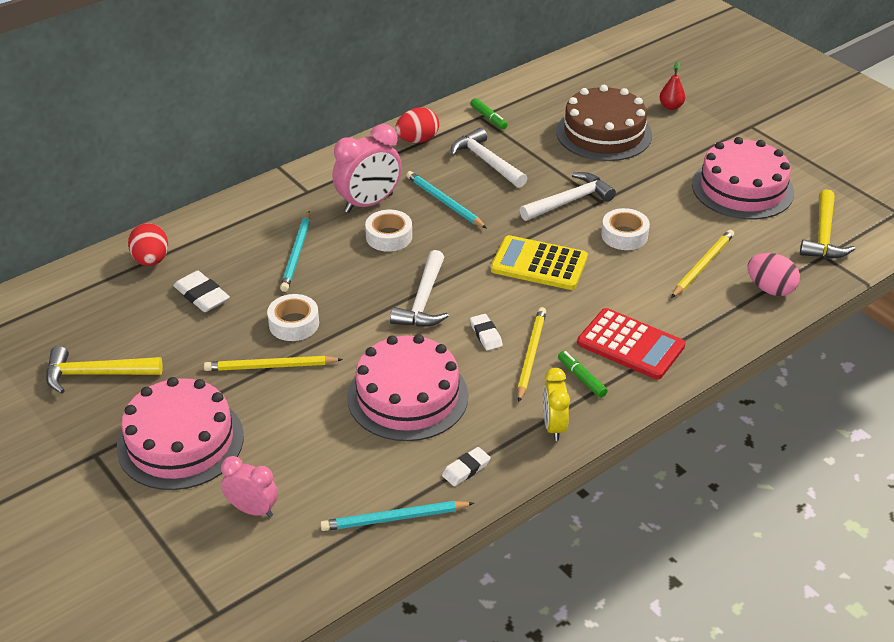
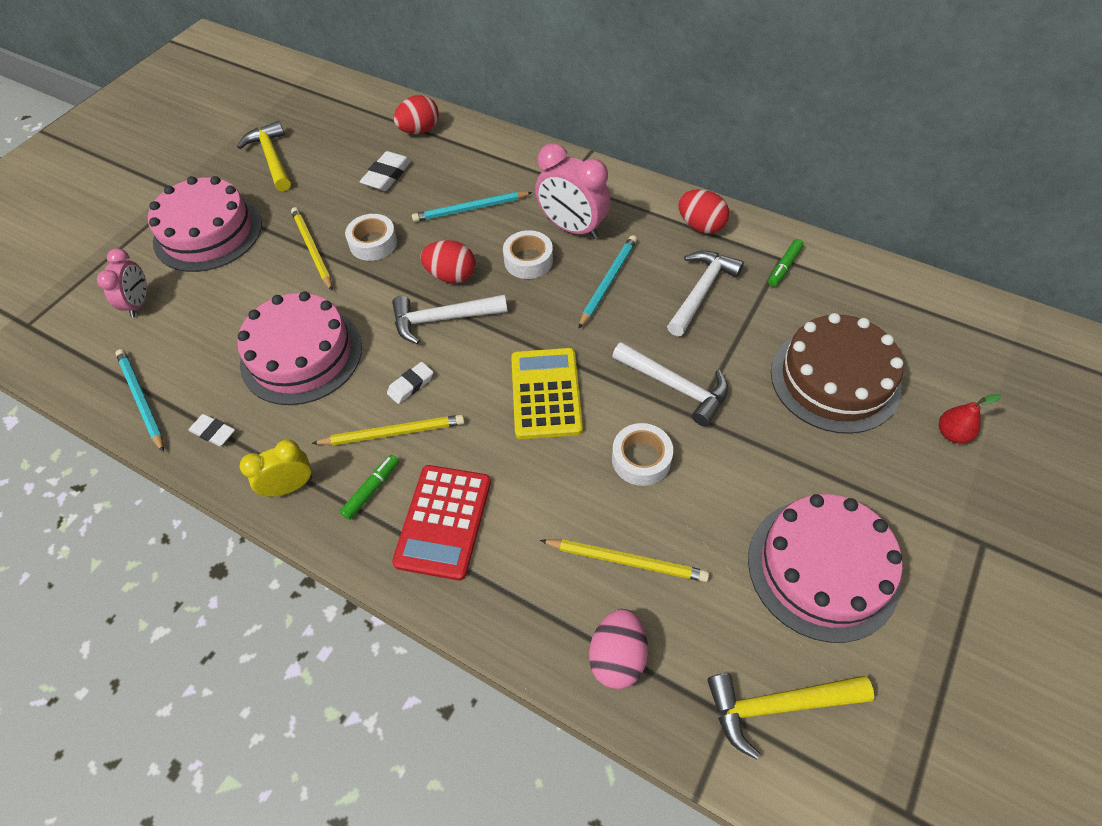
camera: 70 degrees right, 15 degrees up
(374, 284) = (451, 276): none -> red egg

